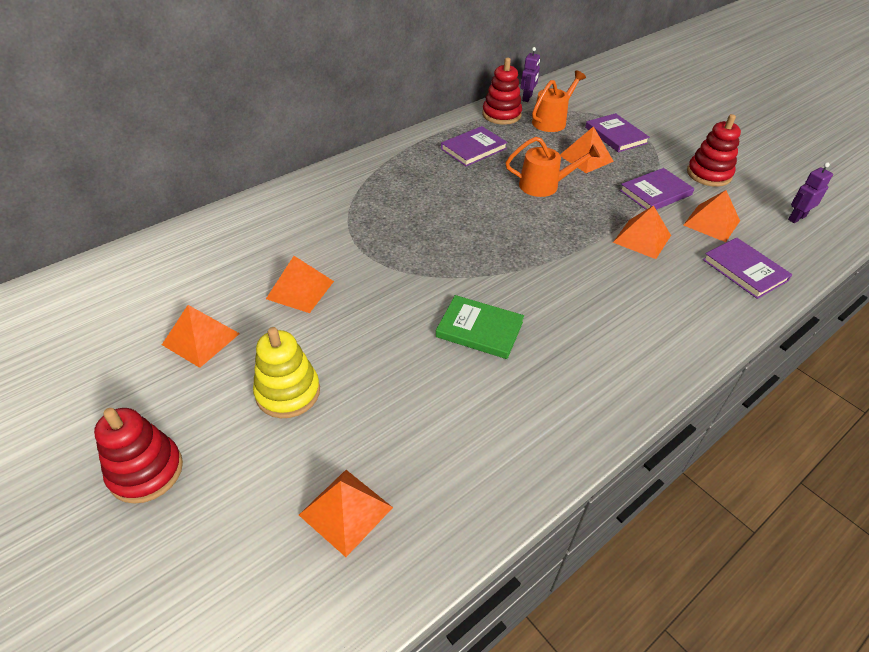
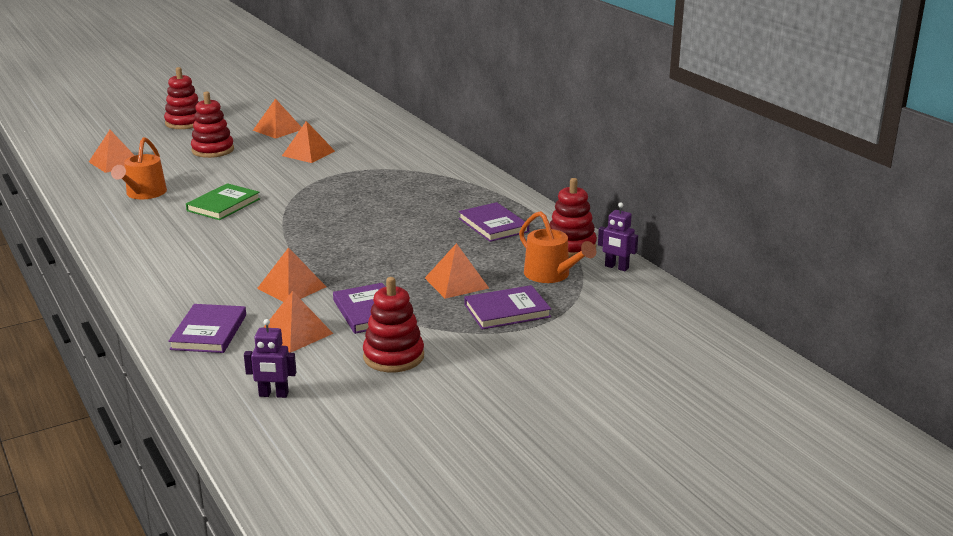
camera: 100 degrees right, 20 degrees down
(288, 392) = (213, 150): yellow stacking toy -> red stacking toy
(544, 185) = (408, 252): orange watering can -> orange watering can (144, 194)
(744, 270) = (209, 332): purple book -> purple book turned 60 degrees counterclockwise
(796, 218) = (273, 395): purple robot -> purple robot turned 120 degrees clockwise

